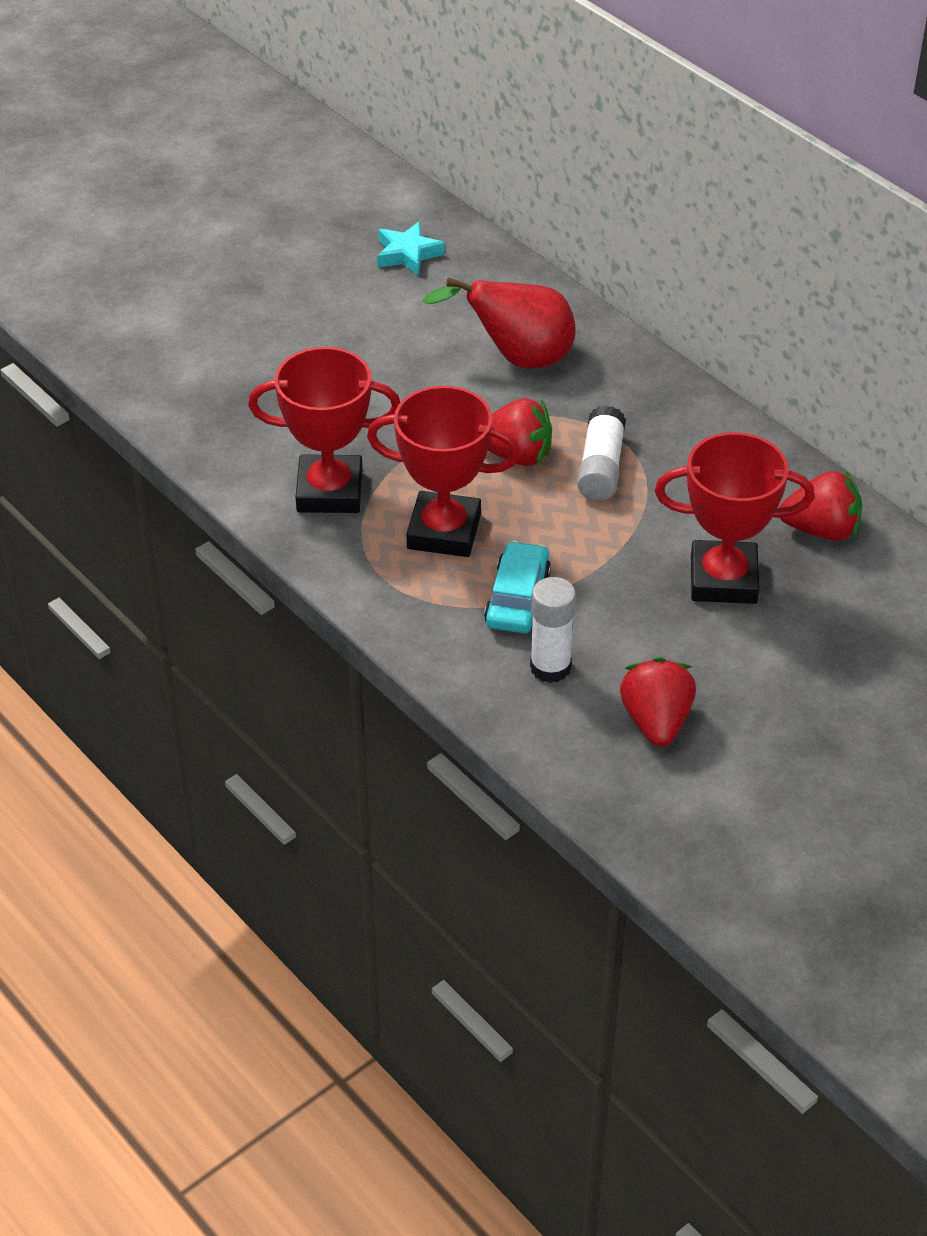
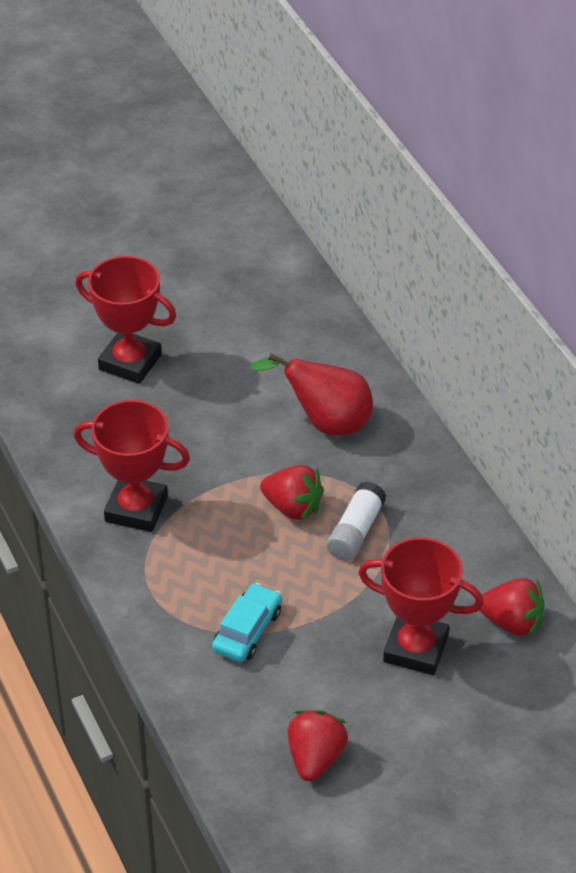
camera: 15 degrees right, 0 degrees up
(408, 254) = (273, 313): turquoise star -> none
(444, 531) = (211, 561): red trophy -> red trophy (130, 362)
(550, 667) = (250, 694): white glue stick -> none

